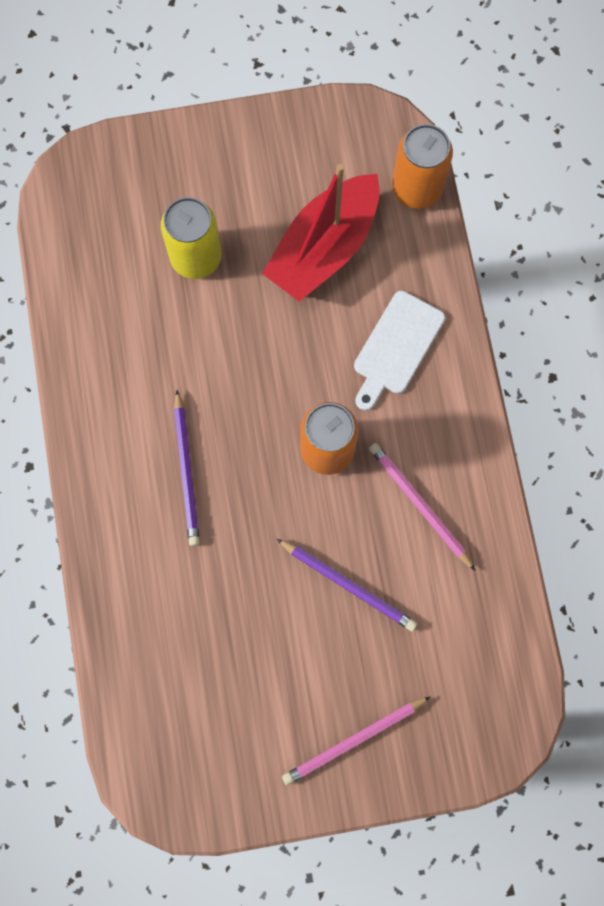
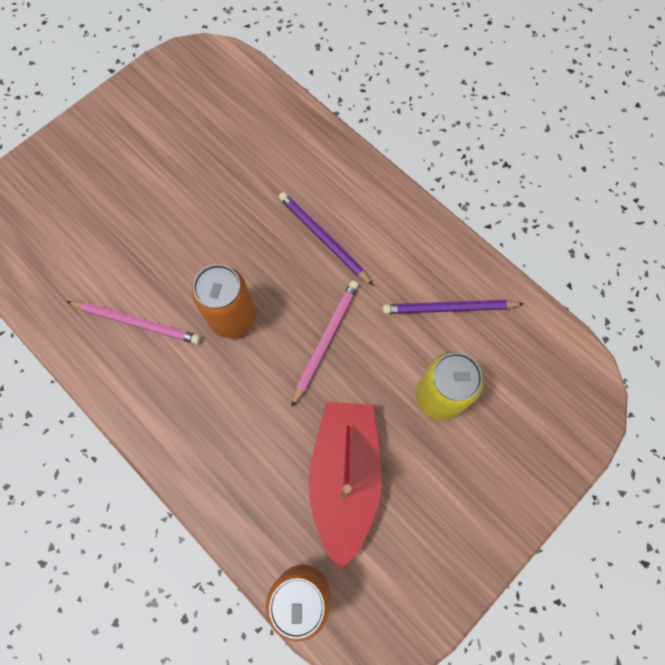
camera: 145 degrees right, 5 degrees down
(348, 585) = (157, 238): purple pencil -> purple pencil (449, 308)
(354, 740) = (95, 151): pink pencil -> pink pencil (325, 340)
(396, 347) = (229, 432): white cutting board -> none

